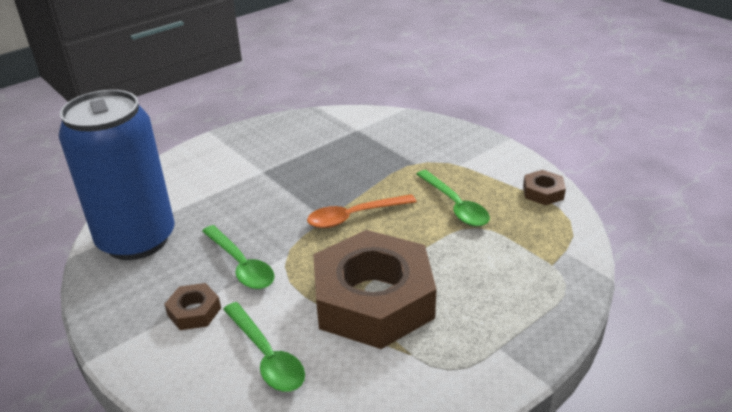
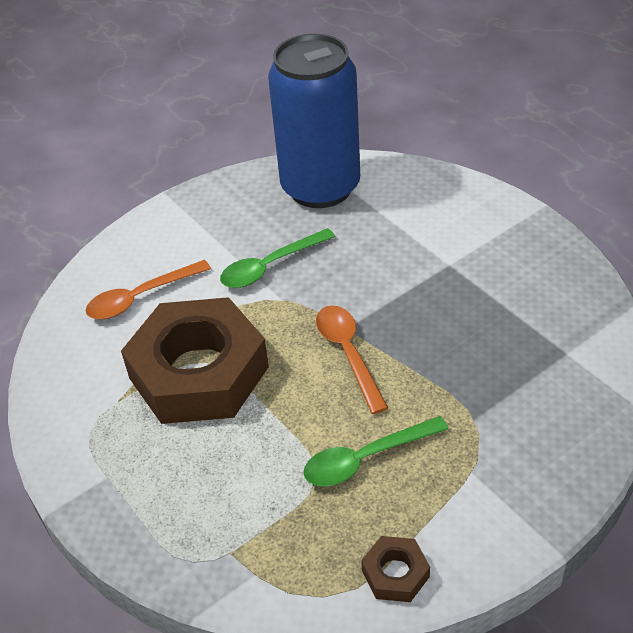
camera: 95 degrees right, 10 degrees up
(194, 311) = (208, 243): brown nut -> none
(267, 356) = (140, 297): green spoon -> orange spoon

